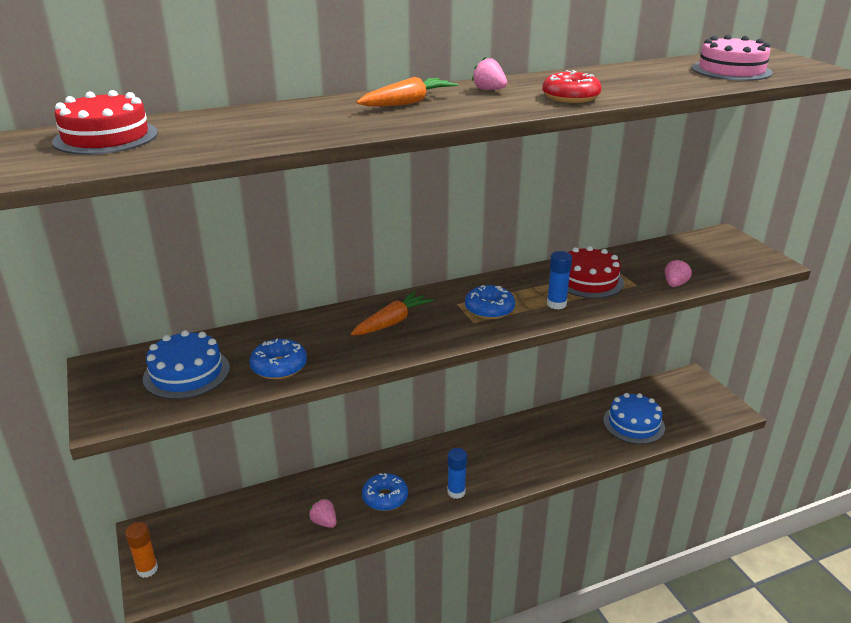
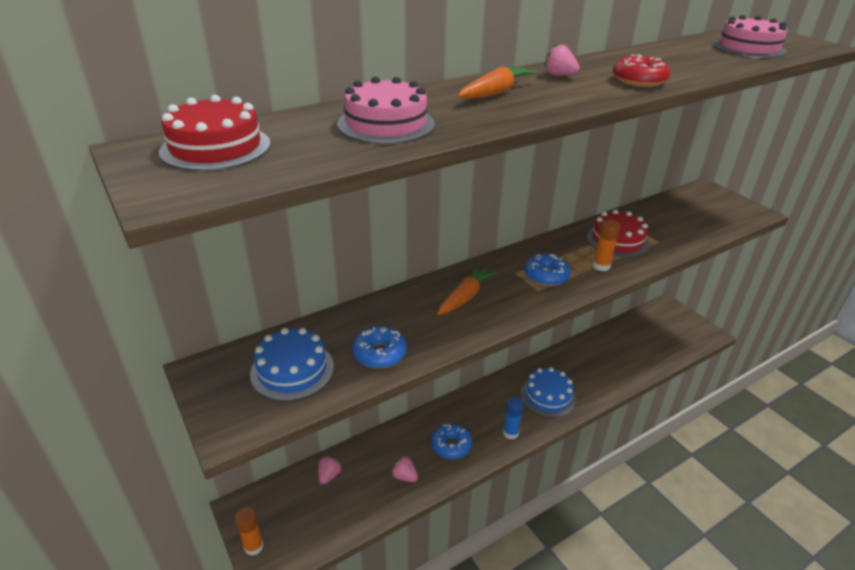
camera: 10 degrees left, 5 degrees up
(275, 125) = (386, 124): none -> pink cake
(556, 304) = (601, 266): blue glue stick -> orange glue stick
(633, 424) = (636, 353): blue cake -> blue cake (548, 396)
(675, 284) = (690, 239): pink strawberry -> pink strawberry (329, 475)

